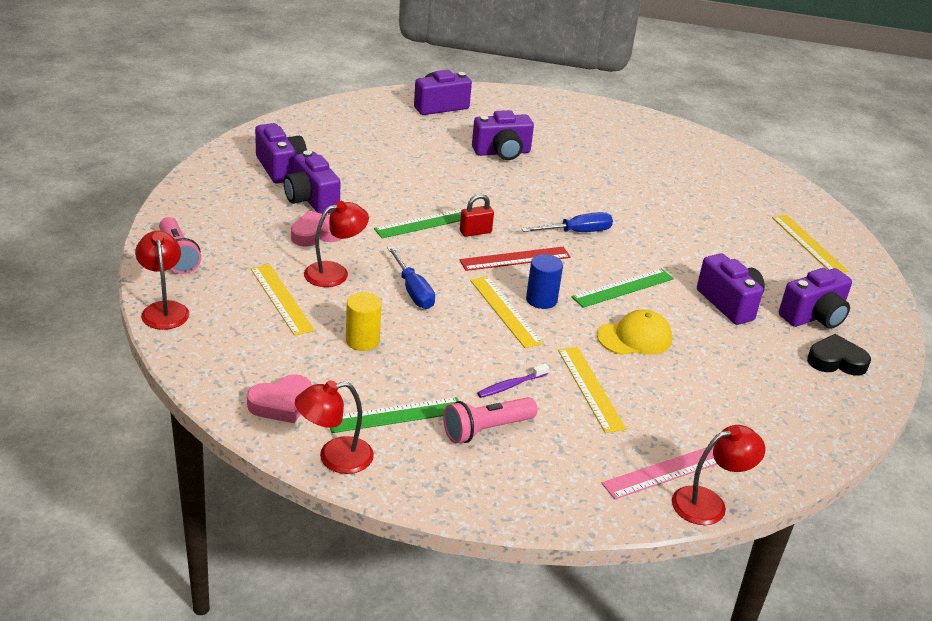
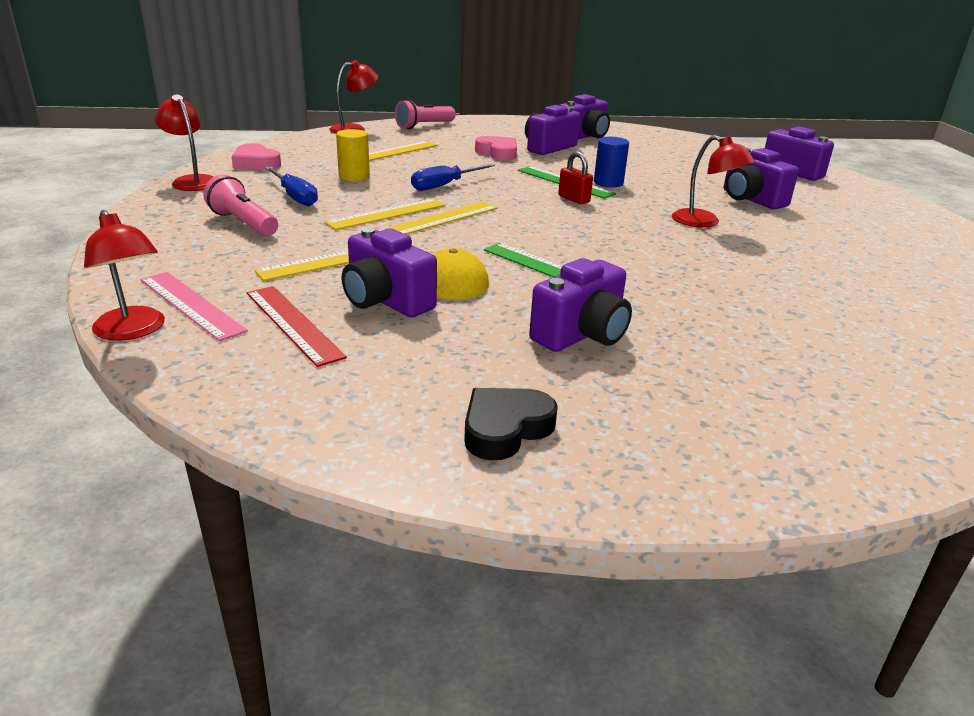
camera: 75 degrees right, 5 degrees down
(335, 272) = (446, 162): red lamp -> red lamp (704, 222)
(395, 415) = (253, 193): green ruler -> none
(511, 385) = (317, 228): purple toothbrush -> none
(515, 258) = (545, 217): red ruler -> red ruler (293, 323)
(541, 300) = (479, 231): blue cylinder -> blue cylinder (608, 183)
(577, 232) = (637, 240): blue screwdriver -> blue screwdriver (295, 197)
(809, 244) = (850, 402): yellow ruler -> yellow ruler (387, 214)
(814, 317) = (618, 407): purple camera -> purple camera (385, 301)
(836, 361) = (505, 429): black heart -> black heart turned 120 degrees counterclockwise

